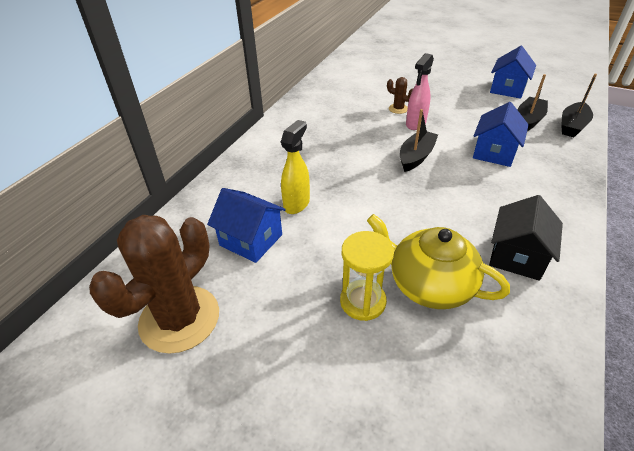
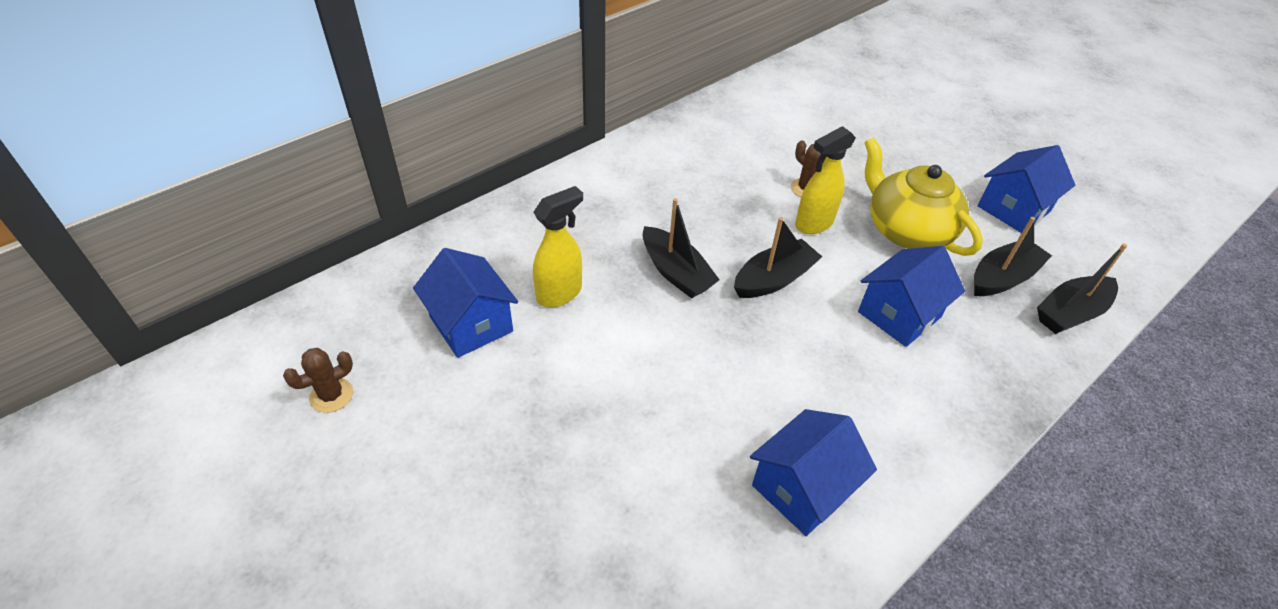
camera: 20 degrees right, 5 degrees up
(179, 319) = (331, 395): brown cactus -> brown cactus, size x0.42
(359, 170) = (676, 272): none -> black boat
(363, 301) = (550, 464): yellow hourglass -> none
(415, 124) = (813, 224): pink spray bottle -> yellow spray bottle
(429, 284) = (650, 477): yellow teapot -> yellow teapot (906, 230)
(517, 256) = (802, 488): black house -> blue house

